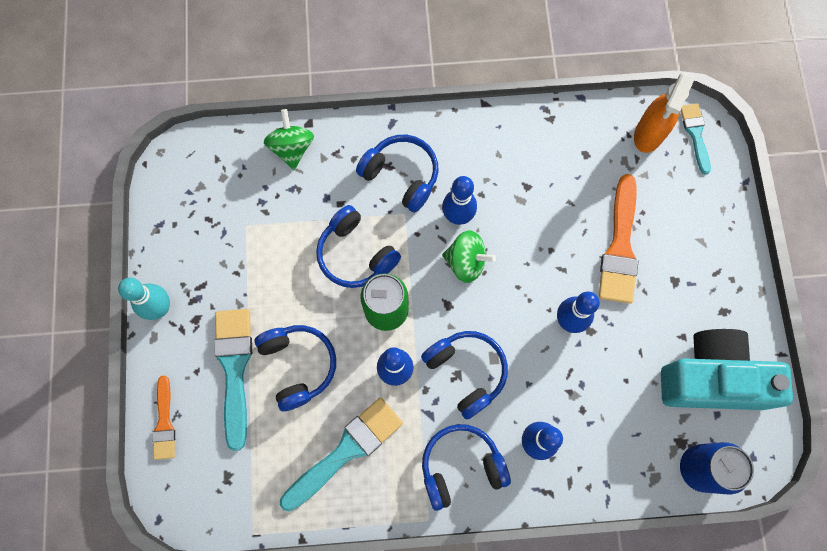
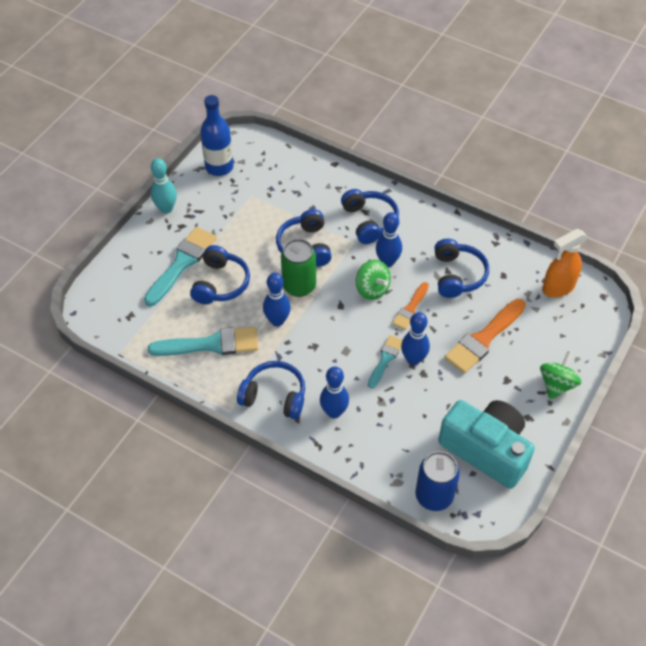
camera: 35 degrees right, 20 degrees down
(164, 423) = (119, 266): orange brush -> orange brush (410, 308)
(179, 211) = (219, 167): none -> blue bottle
(292, 148) = (313, 171): green spinning top -> green spinning top (556, 384)
(466, 372) = (321, 347): blue headphones -> blue headphones (457, 275)
(695, 134) = (592, 305): turquoise brush -> turquoise brush (385, 359)

